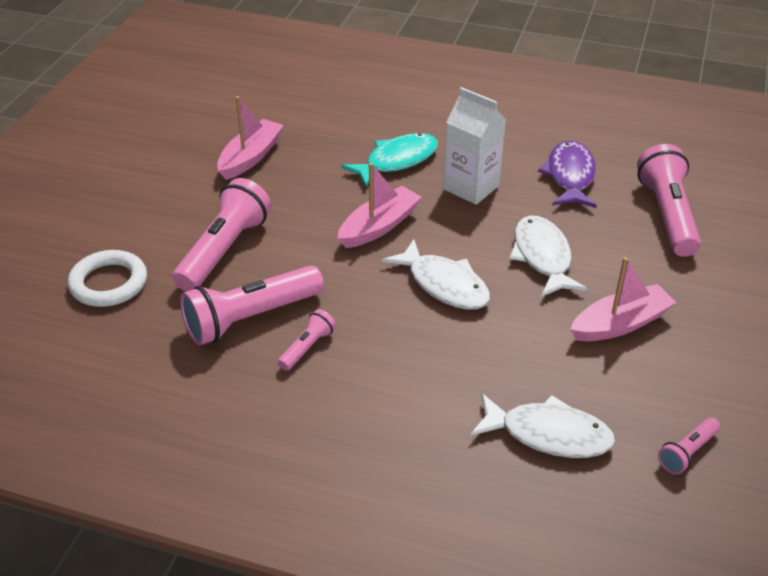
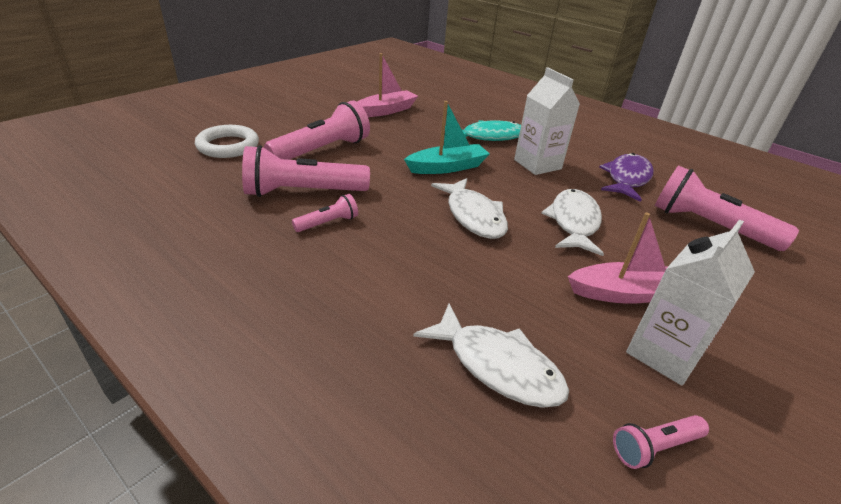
camera: 20 degrees right, 5 degrees down
(379, 226) = (447, 167): pink boat -> turquoise boat
(667, 215) = (709, 226): pink flashlight -> pink flashlight turned 75 degrees counterclockwise
(669, 372) = (663, 353): none -> white carton

